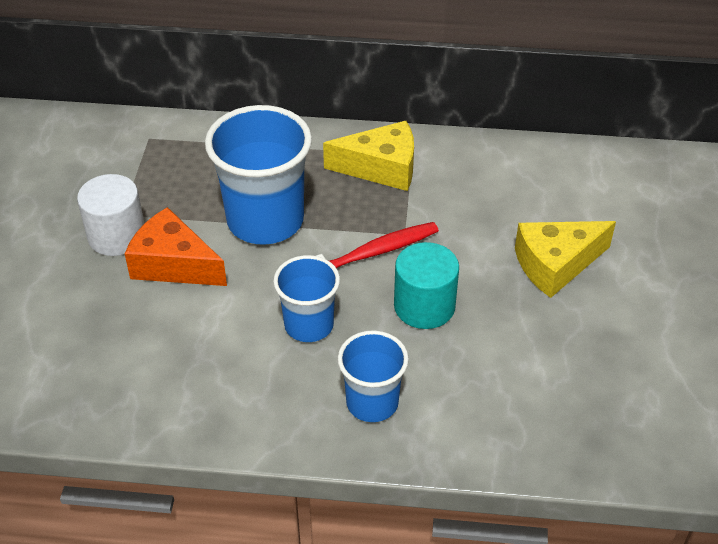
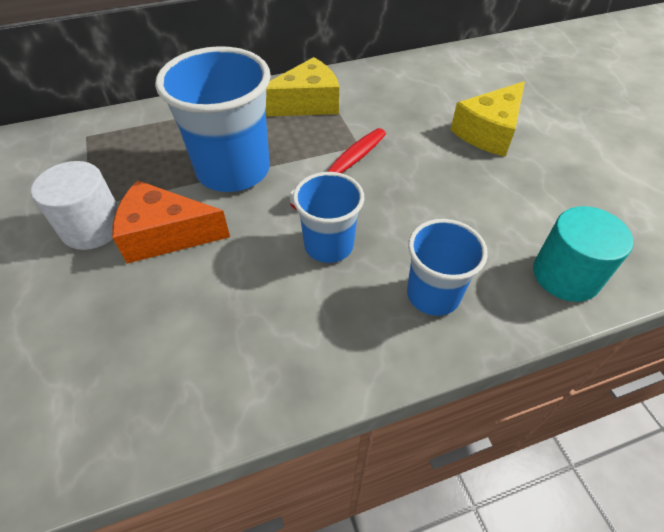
camera: 25 degrees left, 5 degrees up
(424, 306) = (415, 195): turquoise cylinder -> turquoise cylinder (566, 275)

